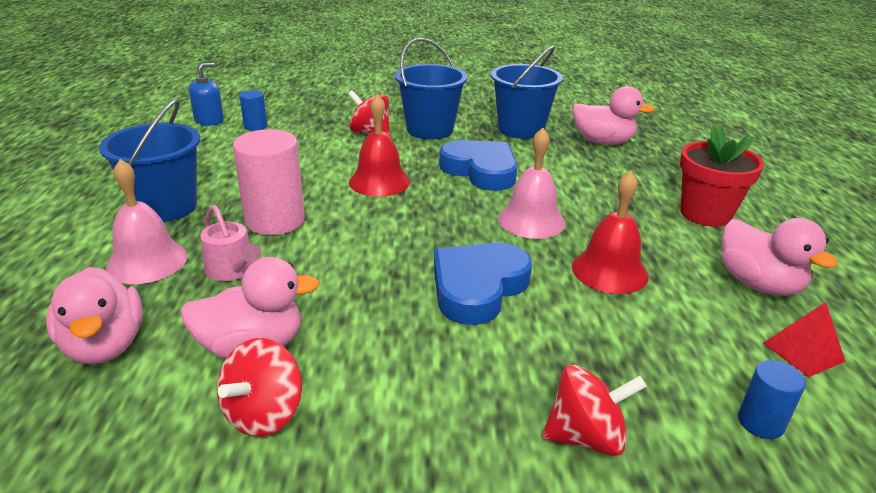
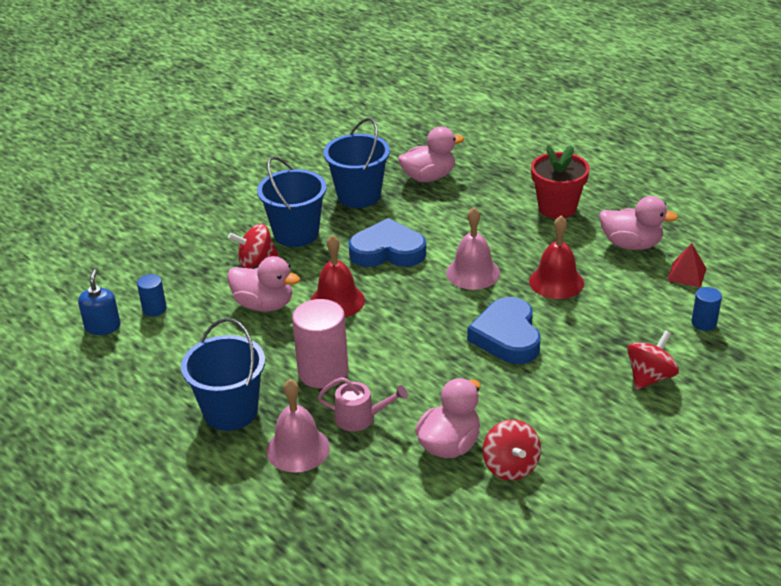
camera: 40 degrees left, 5 degrees up
(105, 345) = (374, 500): pink duck -> pink duck (264, 305)

